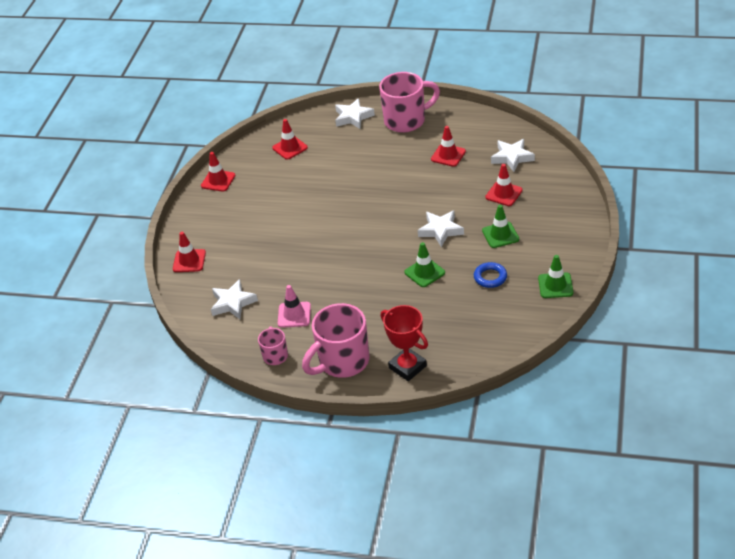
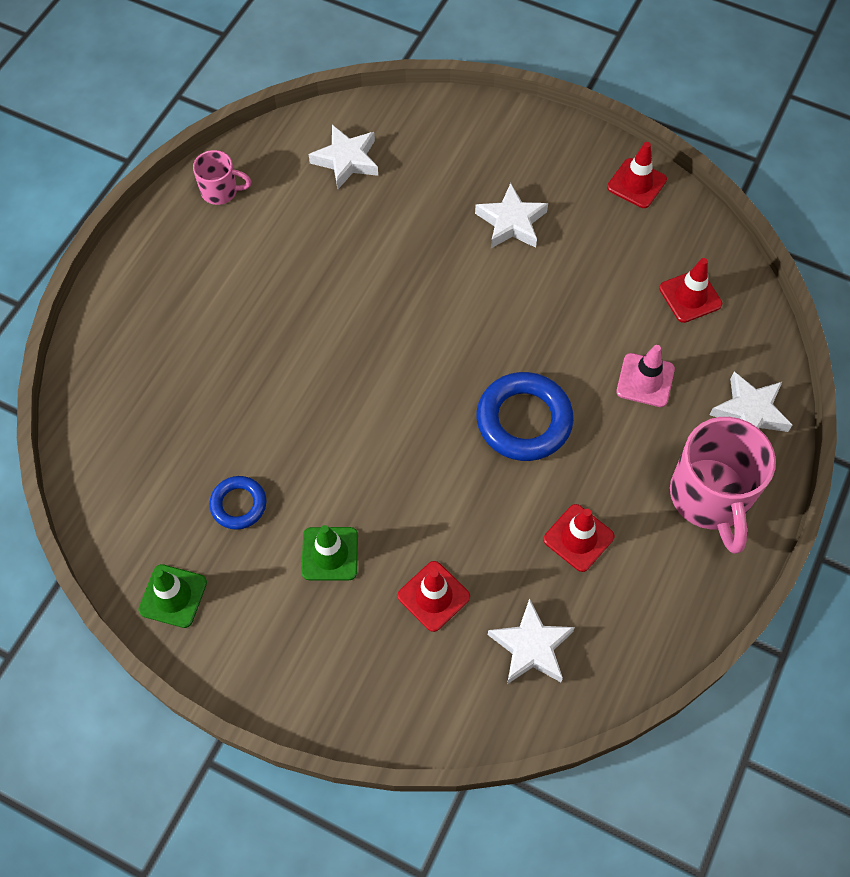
camera: 100 degrees right, 20 degrees up
(189, 261) = (459, 123): red traffic cone -> none
(294, 315) = (287, 227): pink traffic cone -> pink traffic cone (645, 380)
(342, 362) = (168, 265): pink mug -> none
(390, 187) = (524, 420): none -> blue ring
(407, 367) = (116, 340): red trophy -> none
(424, 272) = (294, 414): green traffic cone -> none
(440, 230) = (381, 466): white star -> white star (511, 222)

